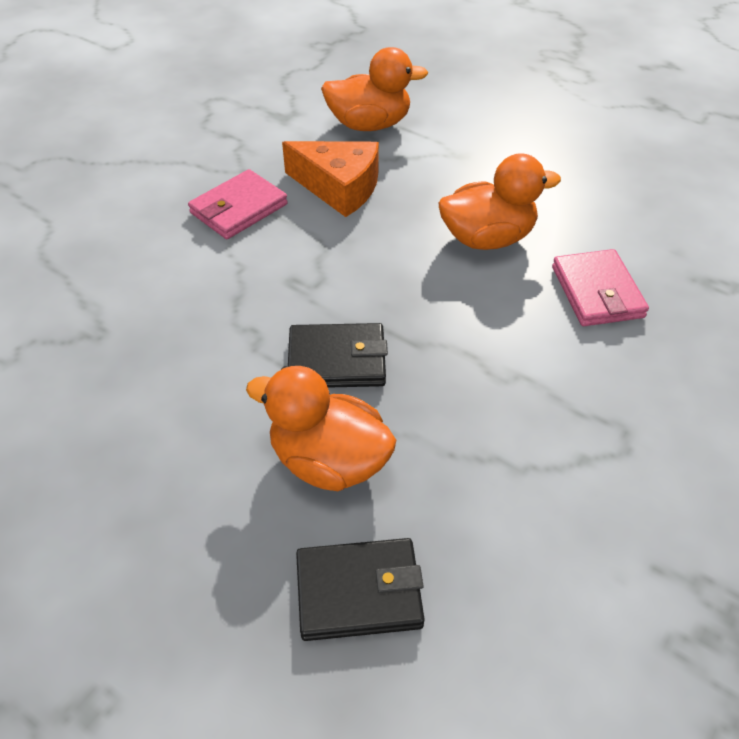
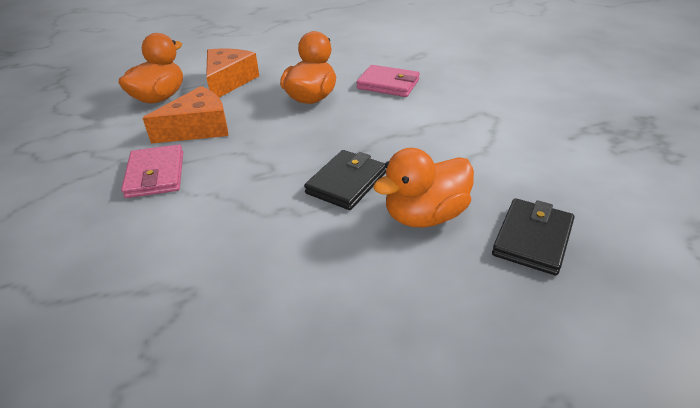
camera: 55 degrees left, 10 degrees down
(453, 152) = (228, 81): none -> orange cheese

